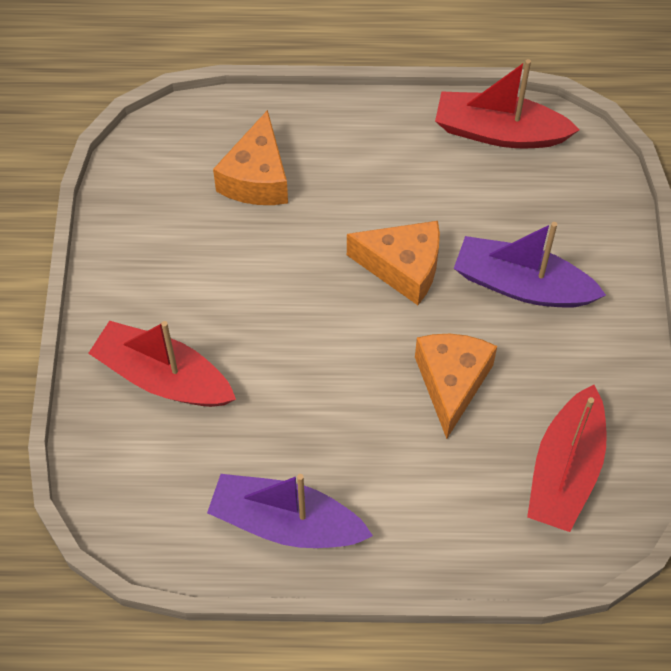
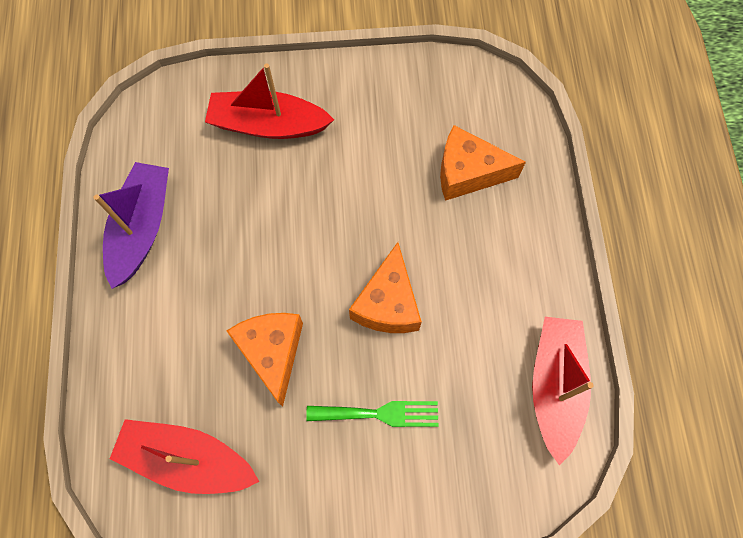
camera: 85 degrees right, 10 degrees up
(163, 377) = (268, 124): red boat -> red boat turned 105 degrees counterclockwise
(451, 383) = (272, 352): orange cheese -> orange cheese turned 105 degrees counterclockwise
(522, 285) = (379, 414): purple boat -> green fork

